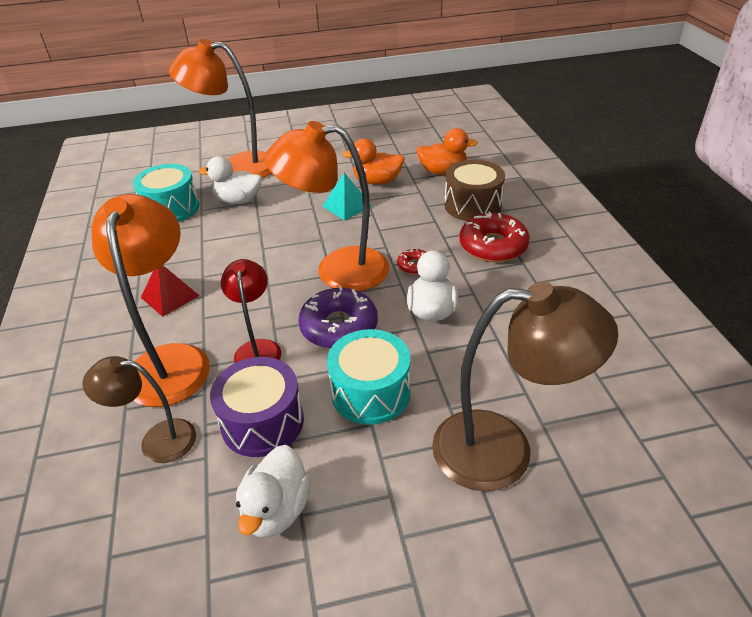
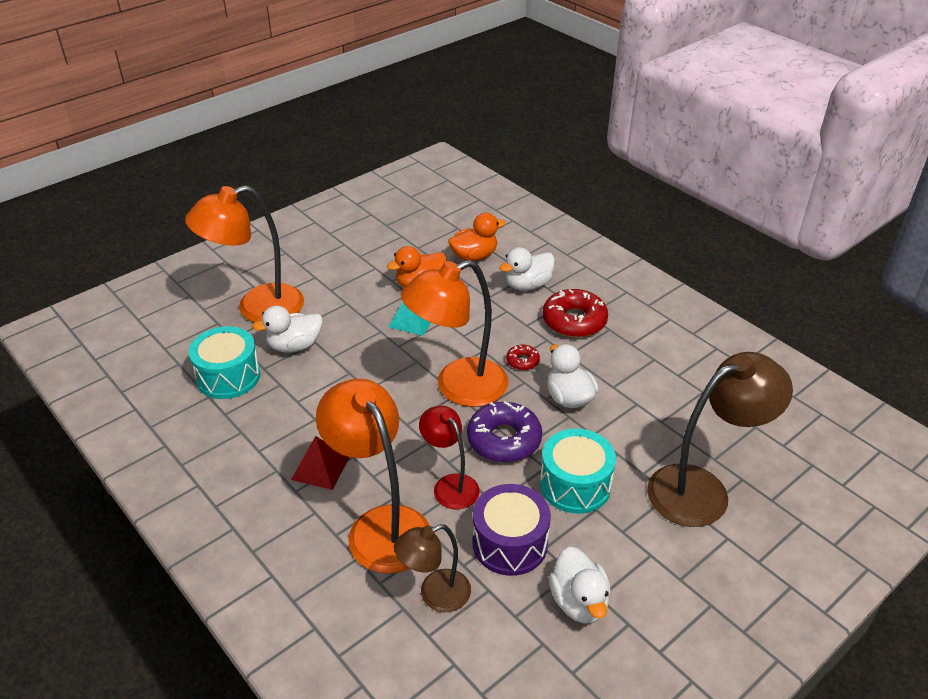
camera: 30 degrees left, 0 degrees up
(472, 205) = (527, 285): brown drum -> white duck

